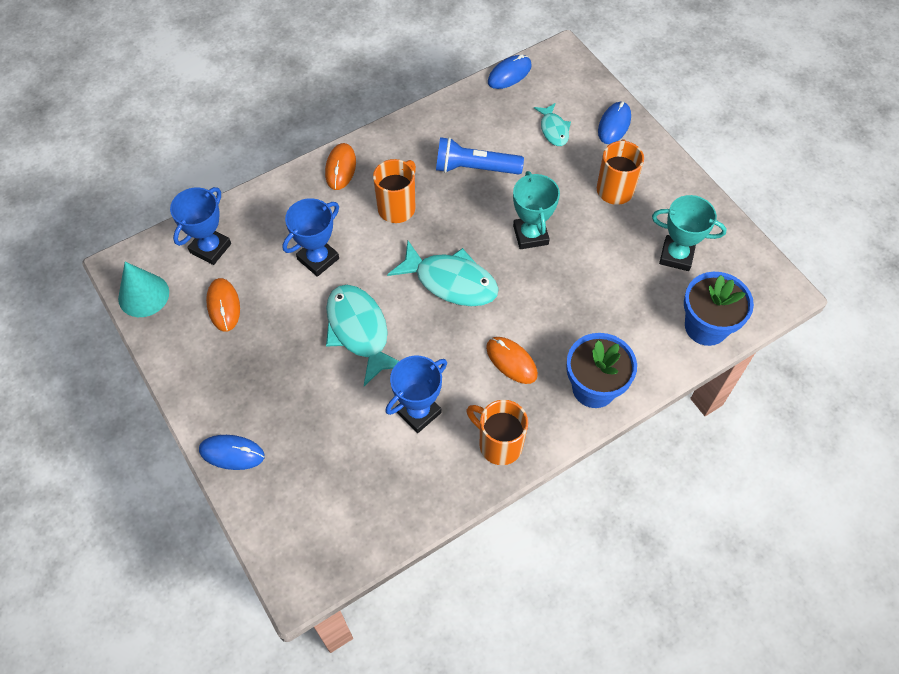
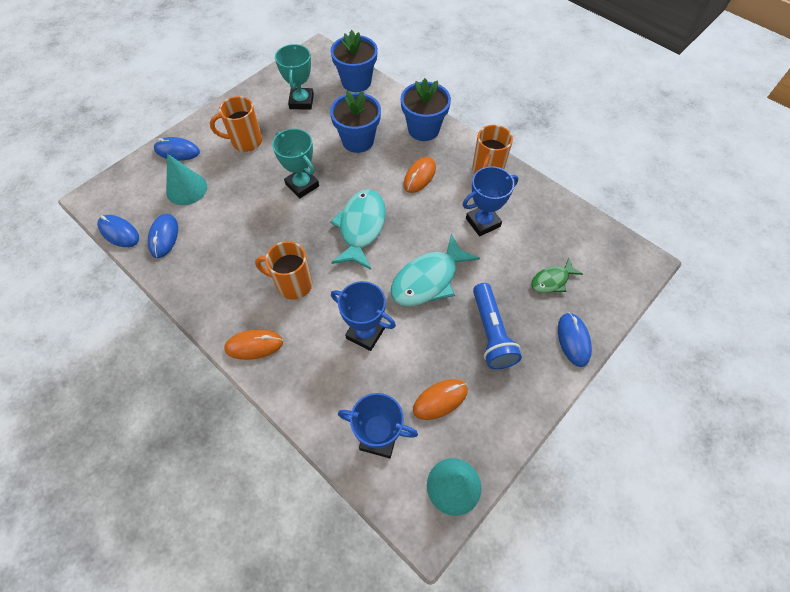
camera: 105 degrees left, 0 degrees up
(312, 460) = (552, 280): none -> green fish
(418, 412) = (483, 222): blue trophy -> blue trophy turned 60 degrees counterclockwise
(474, 168) = (238, 236): blue flashlight -> blue flashlight (491, 333)
(493, 108) = (164, 237): none -> blue mouse
(530, 235) = (302, 185): turquoise trophy -> turquoise trophy turned 75 degrees clockwise
(553, 129) = (186, 189): turquoise fish -> turquoise cone
(590, 306) = (358, 140): none -> blue flower pot

